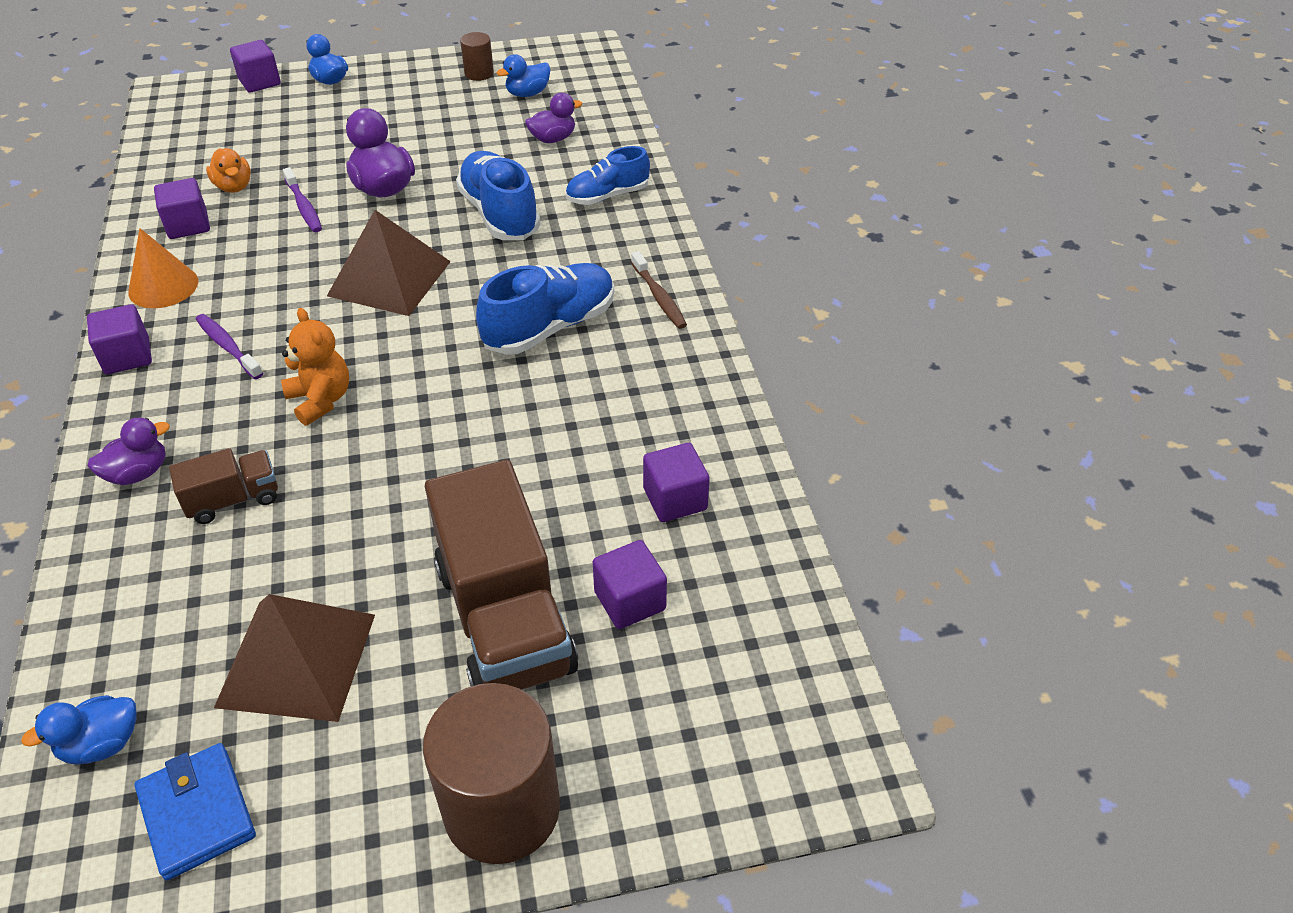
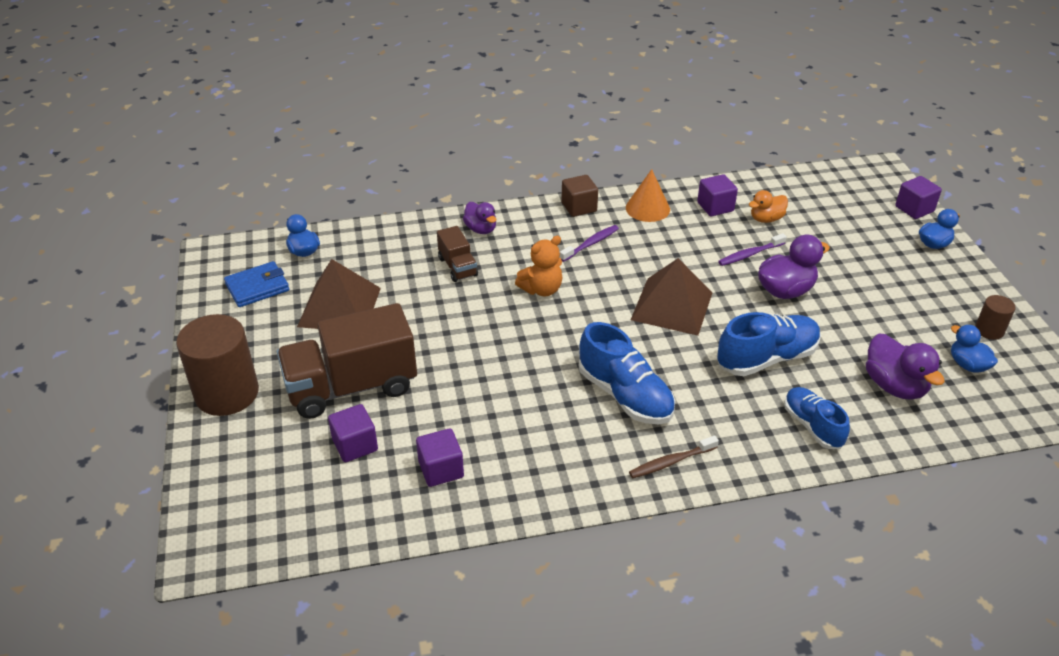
camera: 90 degrees right, 5 degrees down
(127, 356) = (579, 207): purple cube -> brown cube
(553, 139) = (894, 386): purple duck -> purple duck, size x1.55

